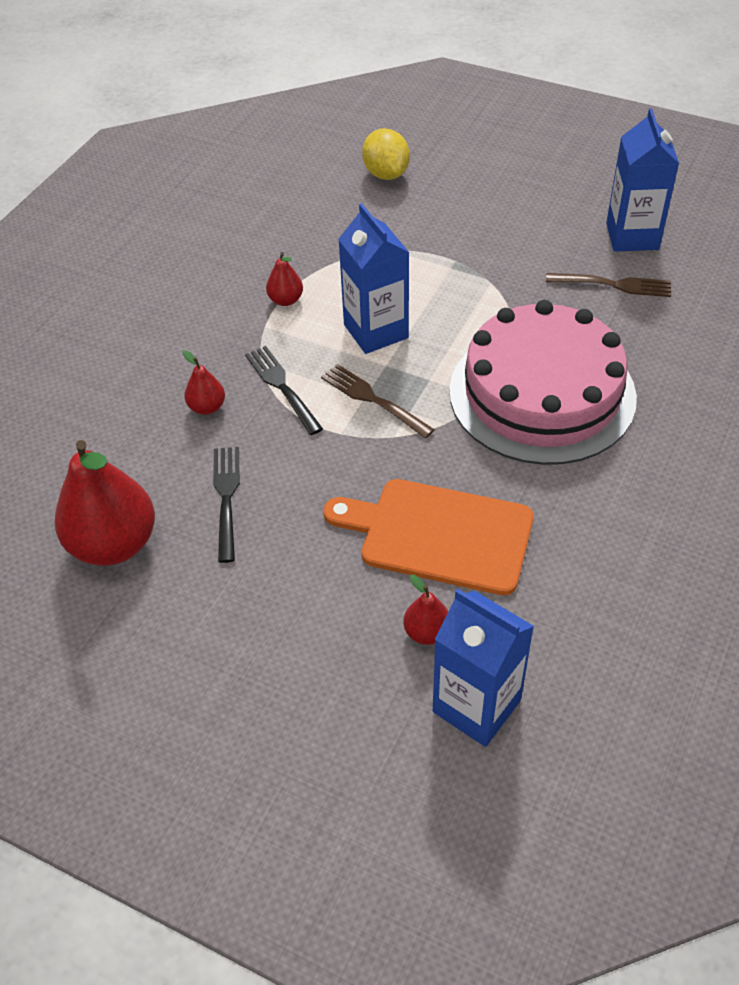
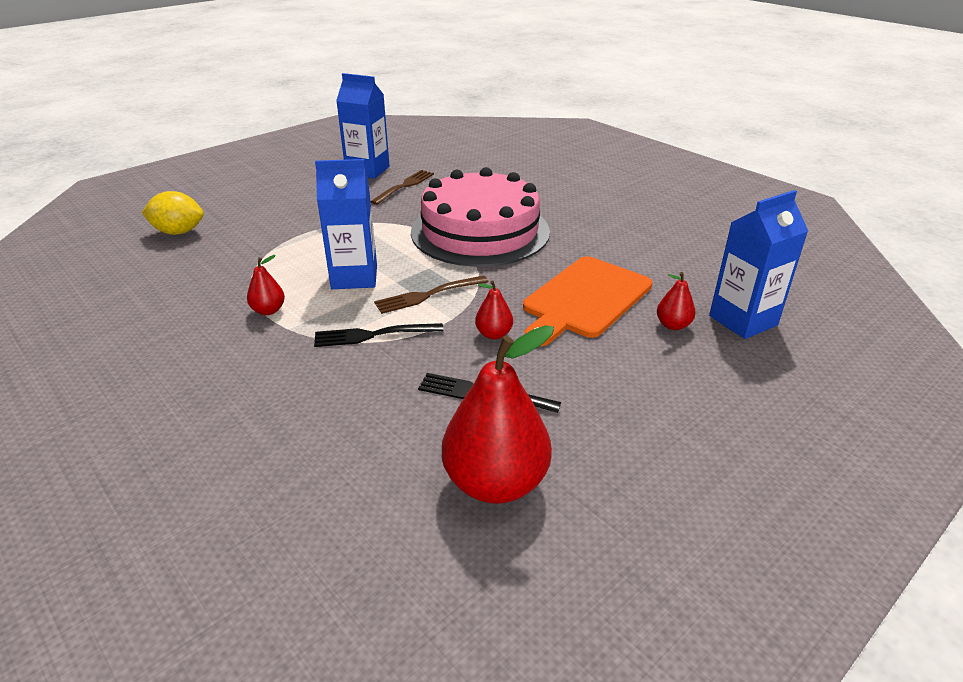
camera: 70 degrees left, 15 degrees down
(207, 407) = (359, 383): red pear -> red pear (494, 334)

